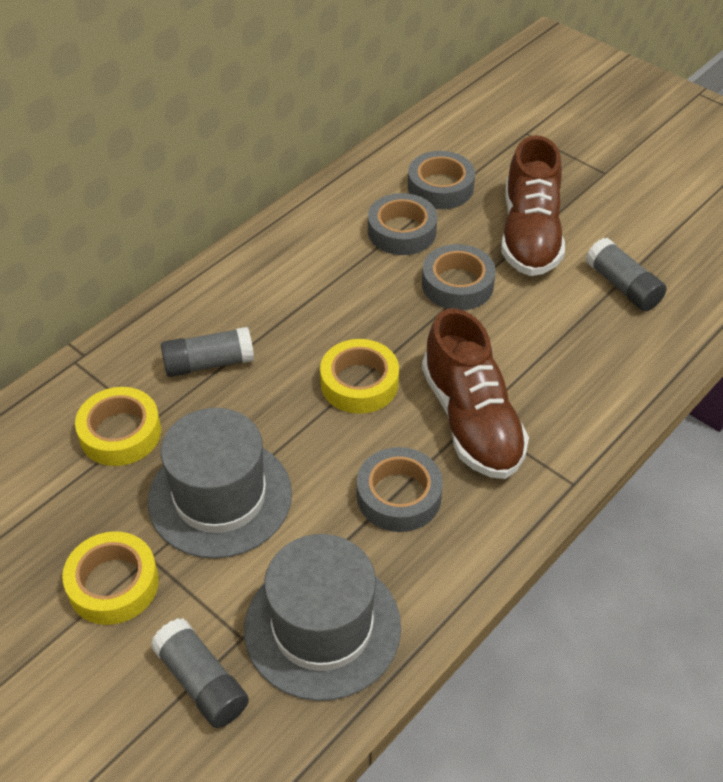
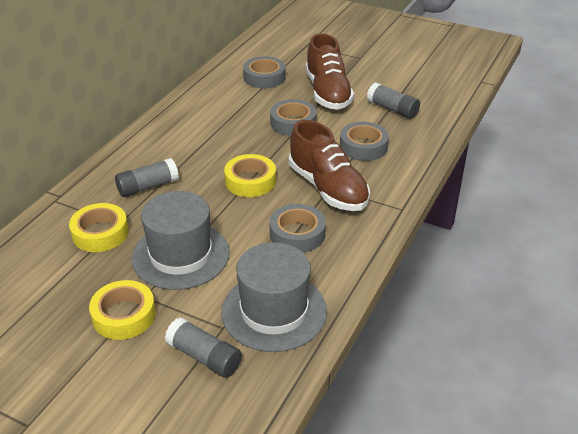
camera: 15 degrees left, 10 degrees down
(402, 231) = (248, 102): grey tape -> grey tape (363, 146)

